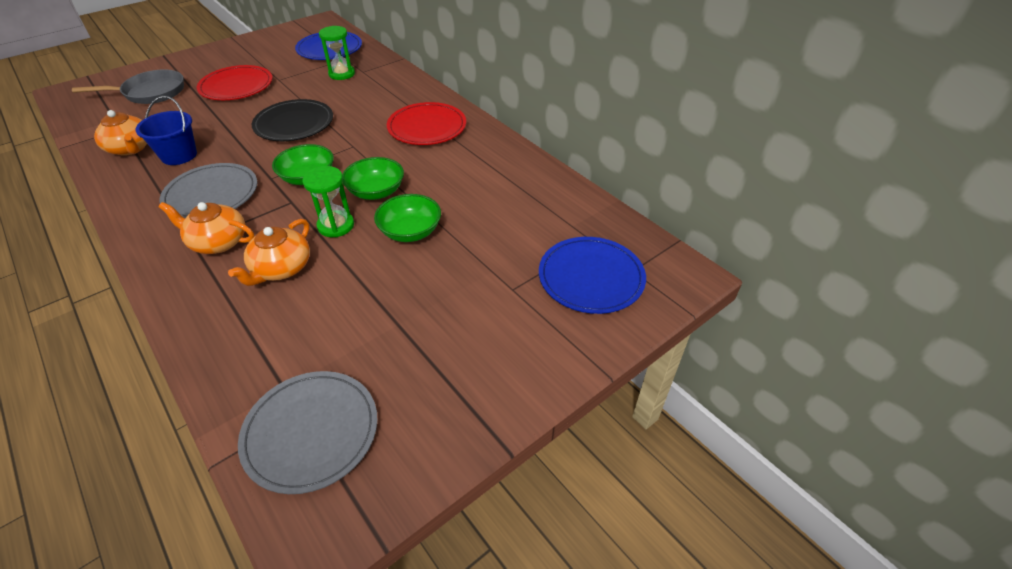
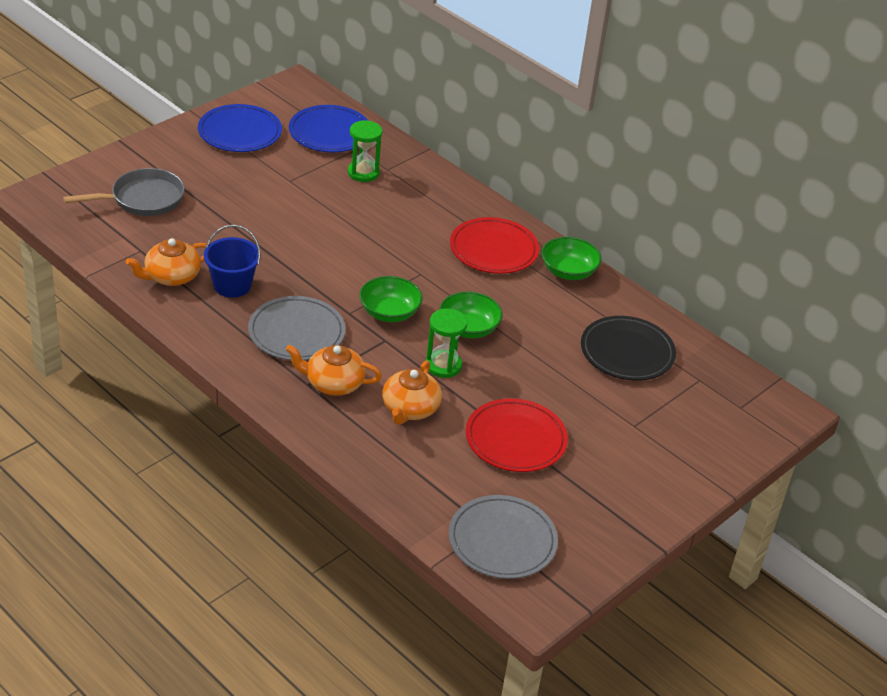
camera: 10 degrees left, 5 degrees down
(131, 148) = (171, 276): orange teapot -> orange teapot turned 105 degrees clockwise
(236, 86) = (243, 190): red plate -> red plate (515, 439)
(294, 124) = (340, 244): black plate -> black plate (627, 352)
(410, 231) = (520, 371): green bowl -> green bowl (568, 271)
(591, 277) = (703, 414): blue plate -> blue plate (240, 132)

